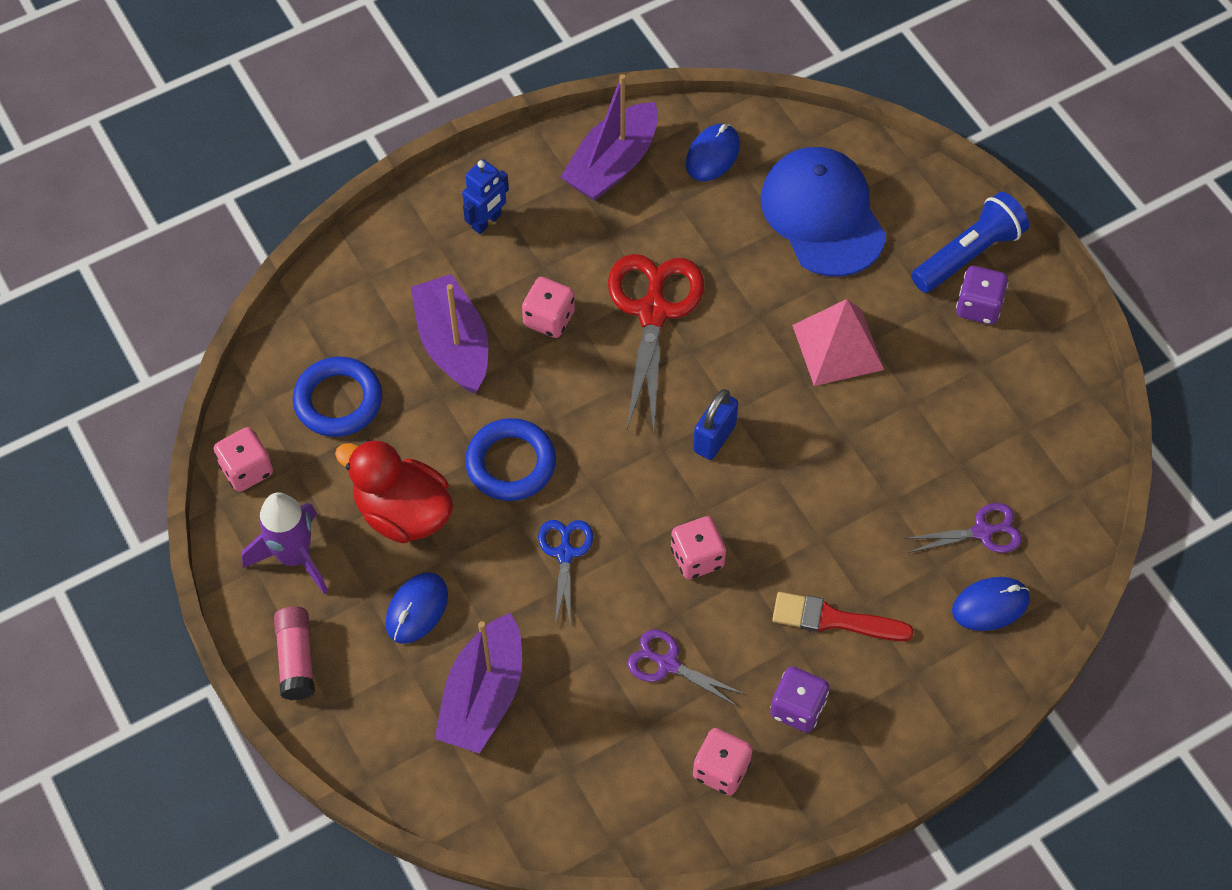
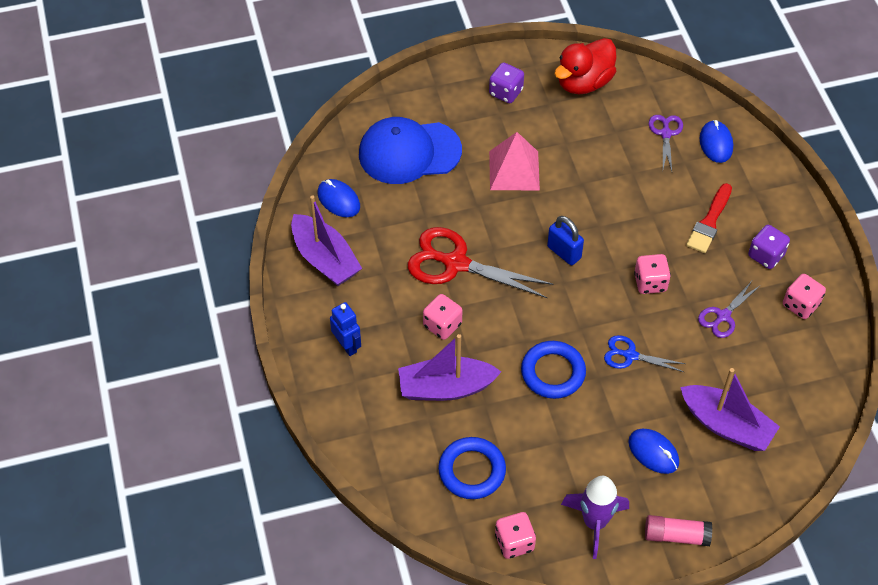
camera: 75 degrees left, 5 degrees down
(403, 513) = (575, 446): red duck -> red duck (584, 82)
(968, 254) = (465, 86): blue flashlight -> none

